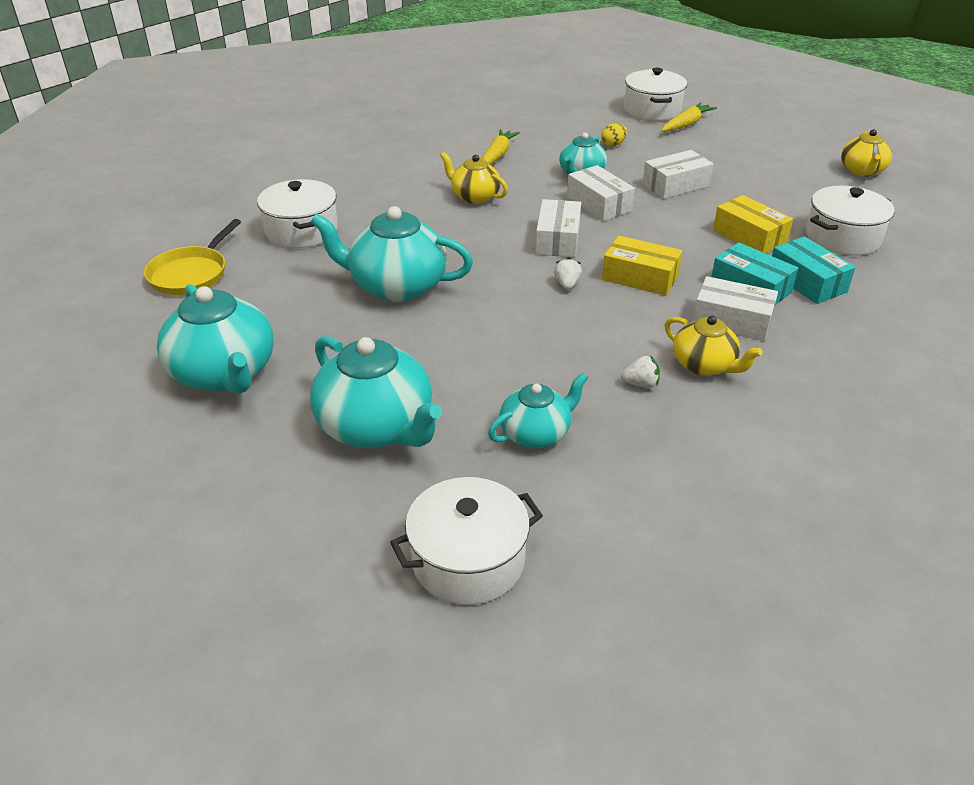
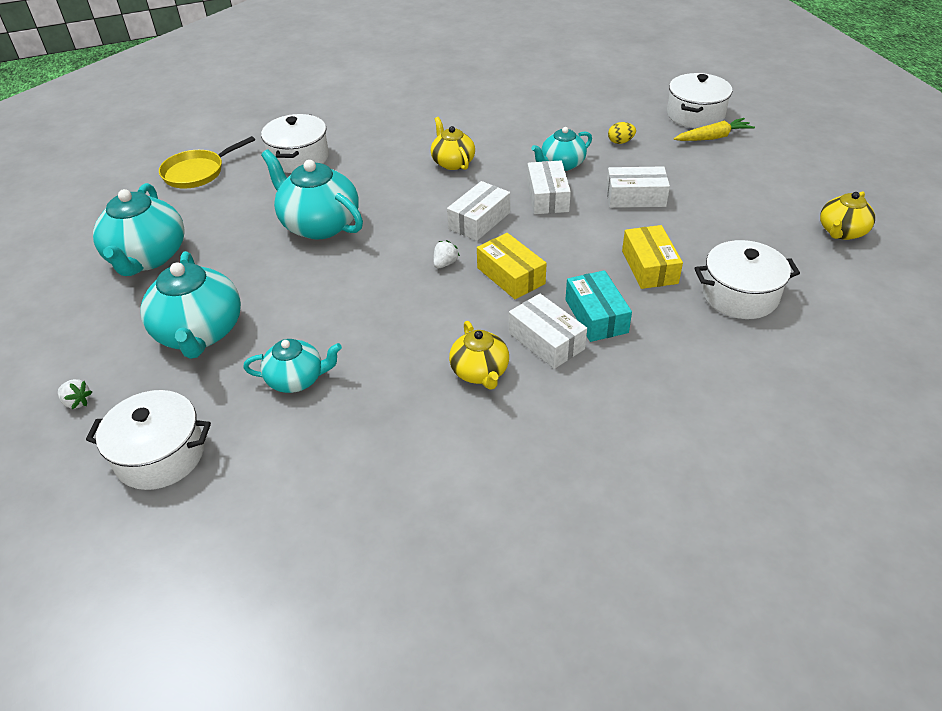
camera: 30 degrees right, 5 degrees up
(497, 155) = (509, 128): yellow carrot -> none
(640, 384) = (413, 369): white strawberry -> white strawberry (77, 402)
(807, 282) = (655, 327): turquoise box -> none

